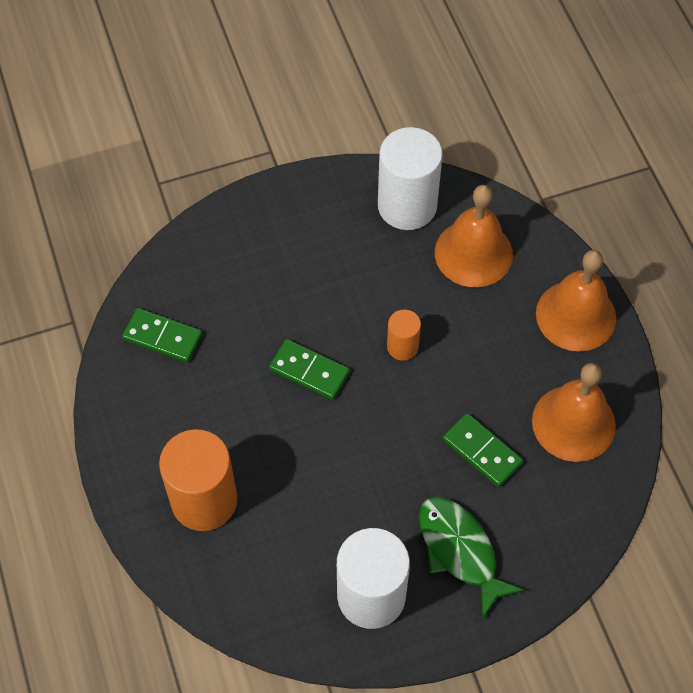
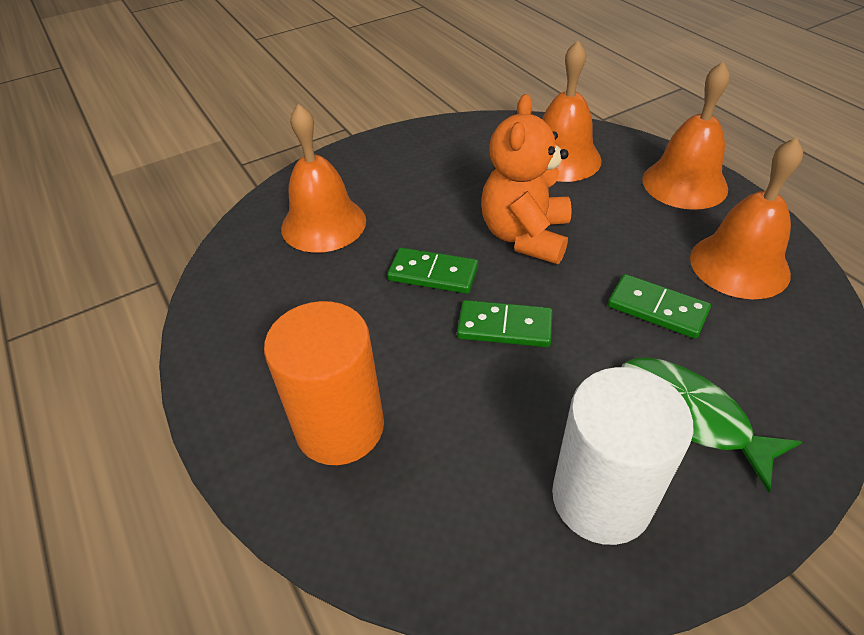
camera: 10 degrees left, 15 degrees down
(162, 337) = (261, 274): green domino -> green domino (504, 327)
(226, 289) = (323, 224): none -> orange bell
(402, 346) = (525, 236): orange cylinder -> orange teddy bear
(407, 206) = (484, 139): white cylinder -> none

